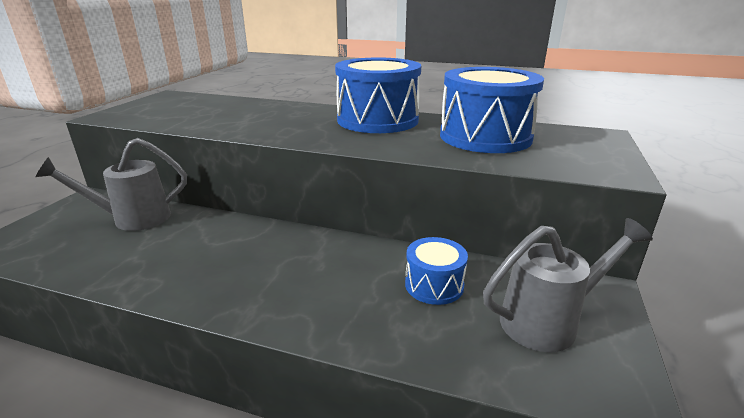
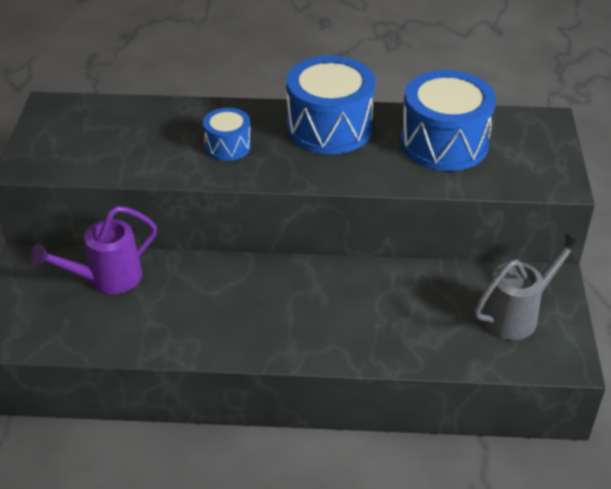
camera: 15 degrees left, 15 degrees up
(133, 219) = (107, 279): grey watering can -> purple watering can
(434, 285) = (425, 299): blue drum -> blue drum (228, 146)

